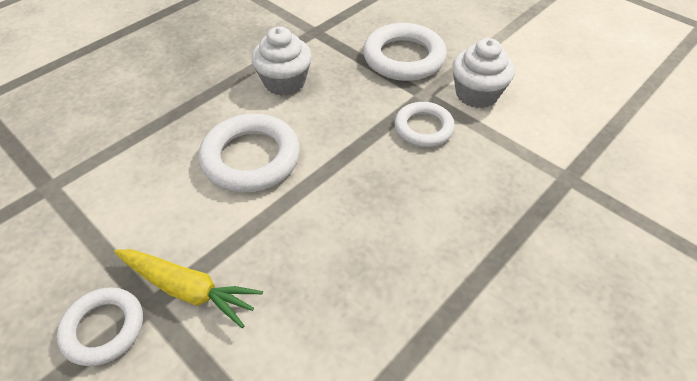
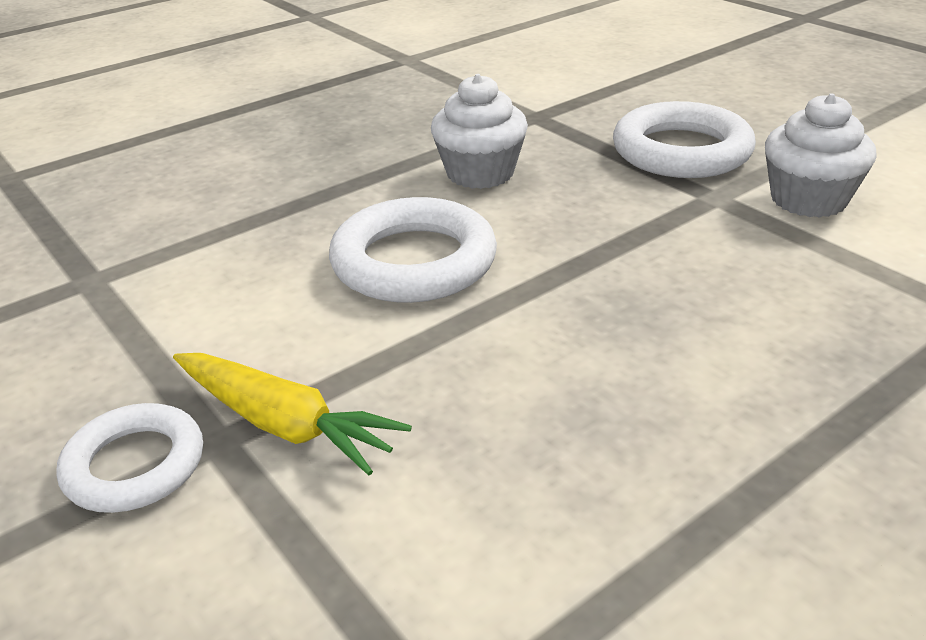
camera: 10 degrees right, 15 degrees down
(423, 128) = (712, 238): white ring -> none

